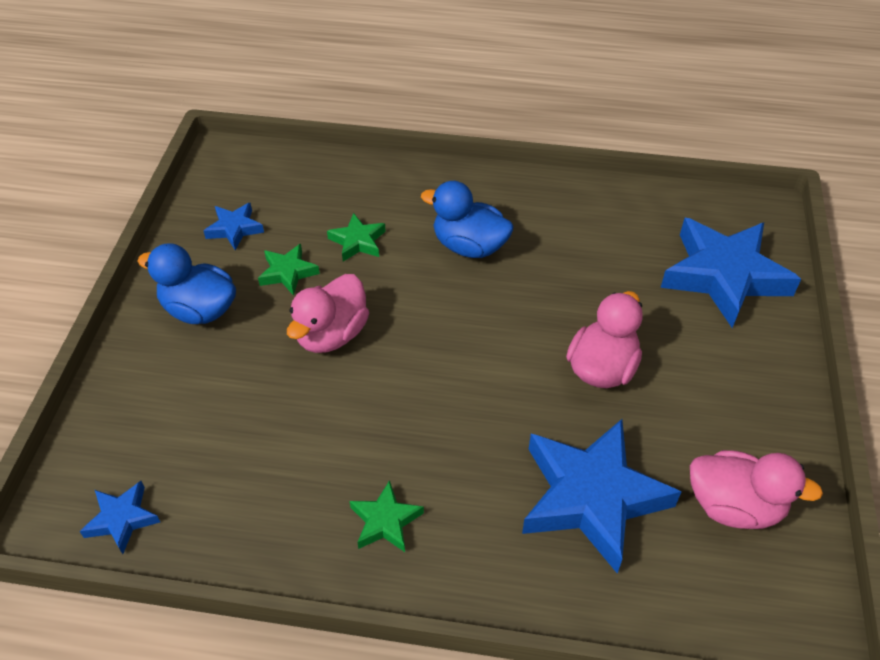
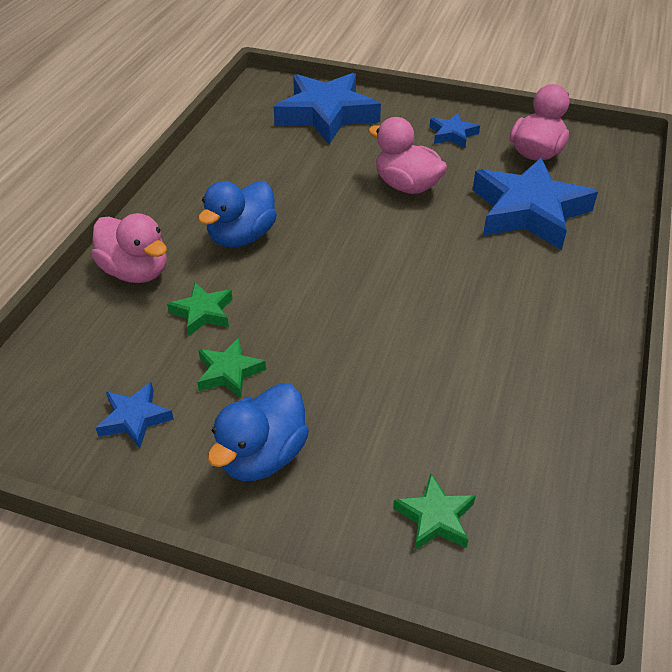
camera: 80 degrees left, 5 degrees down
(122, 519) = (554, 528): blue star -> blue star (452, 134)
(331, 334) = (331, 343): pink duck -> pink duck (136, 272)
(385, 521) = (552, 324): green star -> green star (435, 518)

